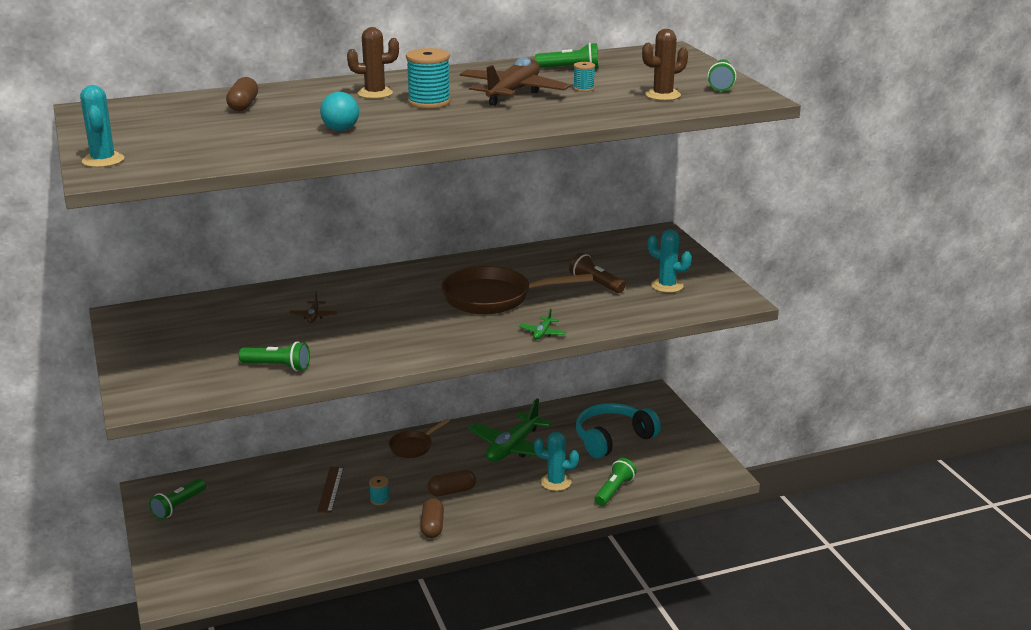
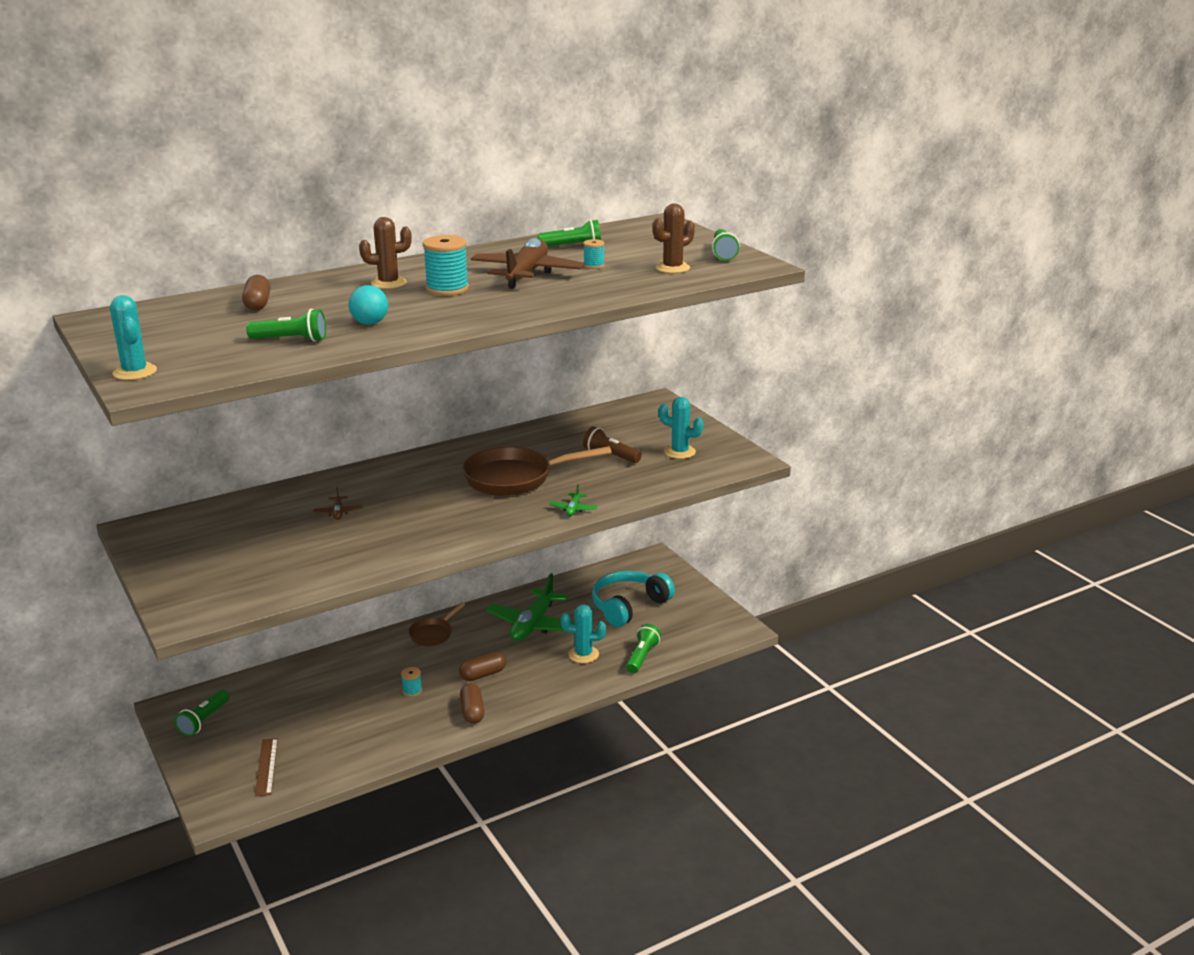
camera: 10 degrees left, 0 degrees up
(278, 367) = (317, 567): green flashlight -> green flashlight (291, 340)
(330, 489) = (359, 686): brown ruler -> brown ruler (266, 766)

